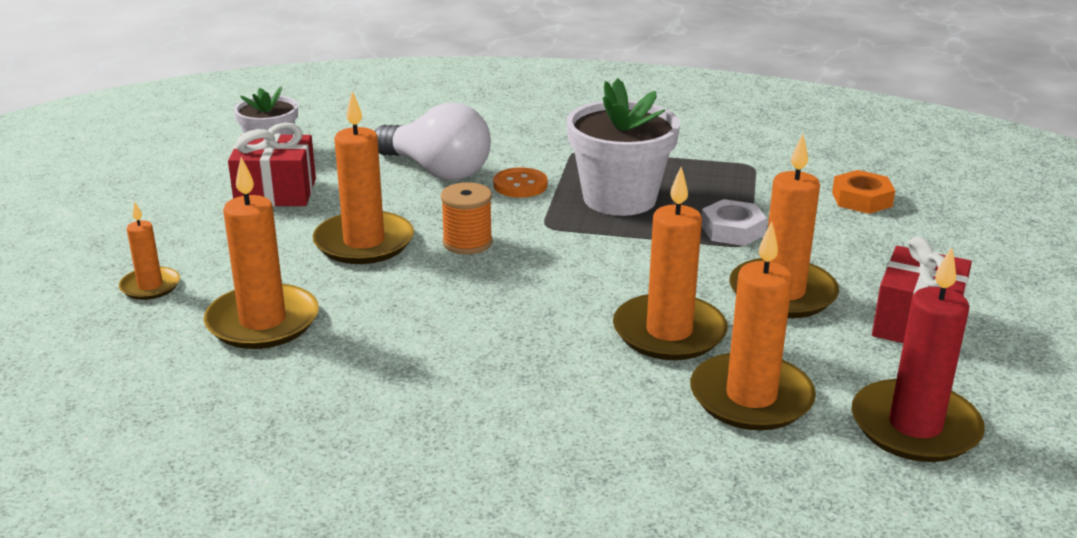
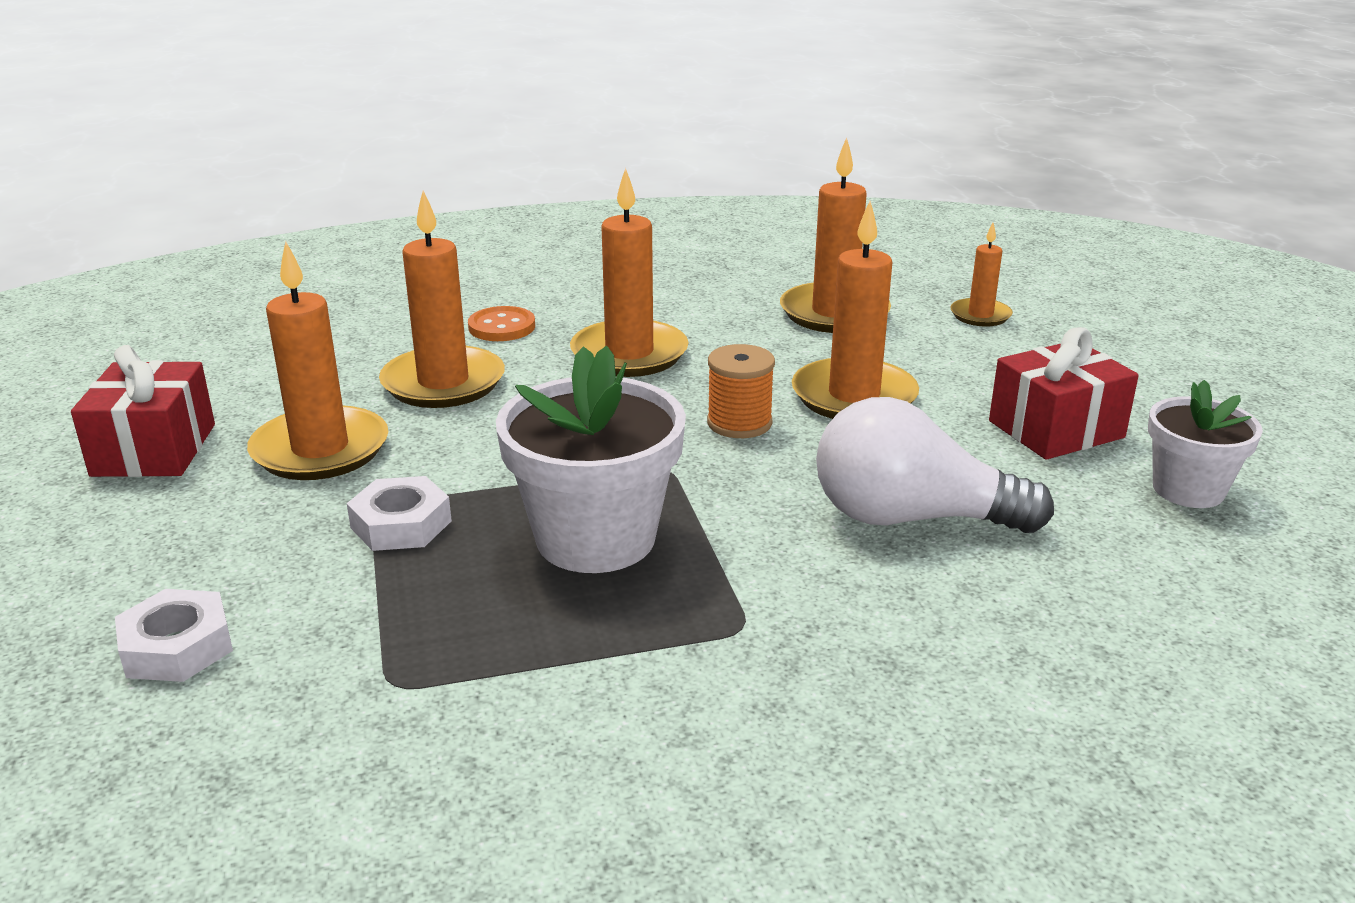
camera: 155 degrees right, 0 degrees up
(520, 185) = (762, 524): orange button -> orange button (502, 327)
(751, 397) = (347, 350): orange candle -> orange candle (629, 354)
(861, 199) = (177, 647): orange nut -> white nut
(915, 426) = (191, 359): red candle -> none

